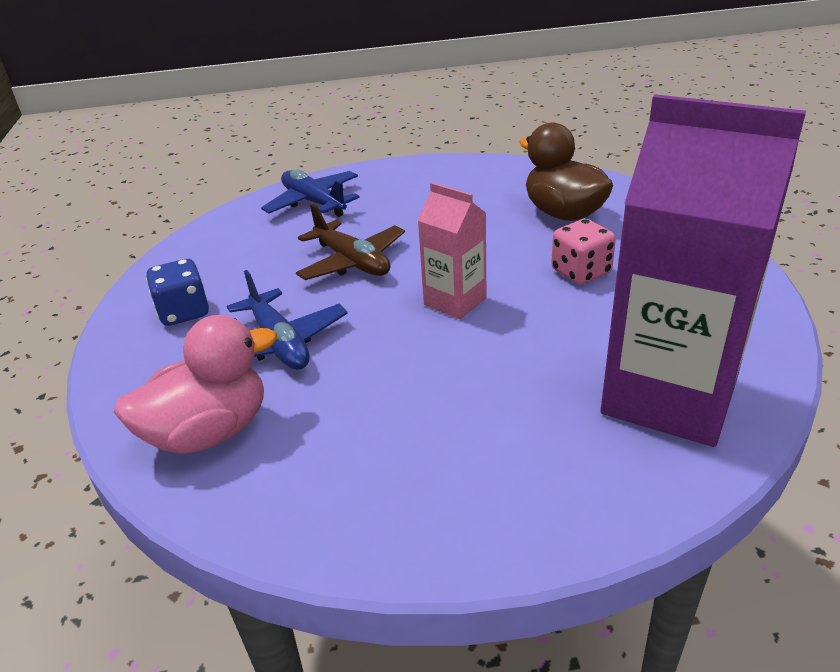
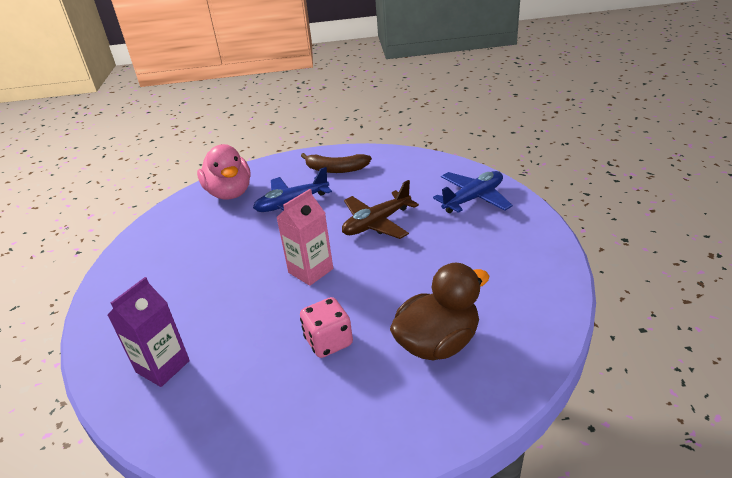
camera: 95 degrees right, 0 degrees up
(184, 312) = (336, 169): blue dice -> brown banana
(669, 396) = (163, 366): purple carton -> purple carton, size x0.50

